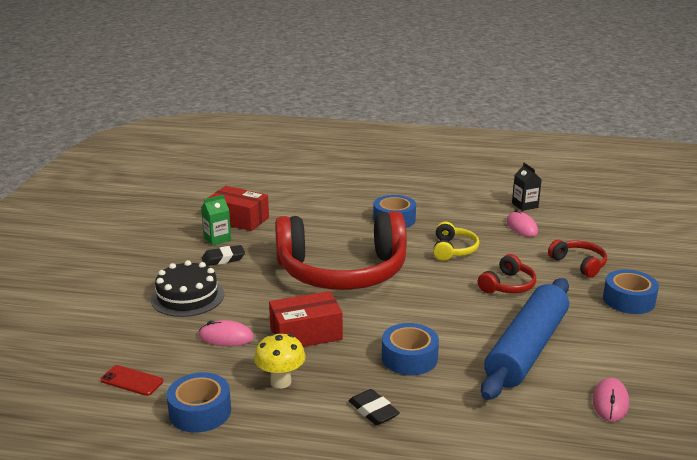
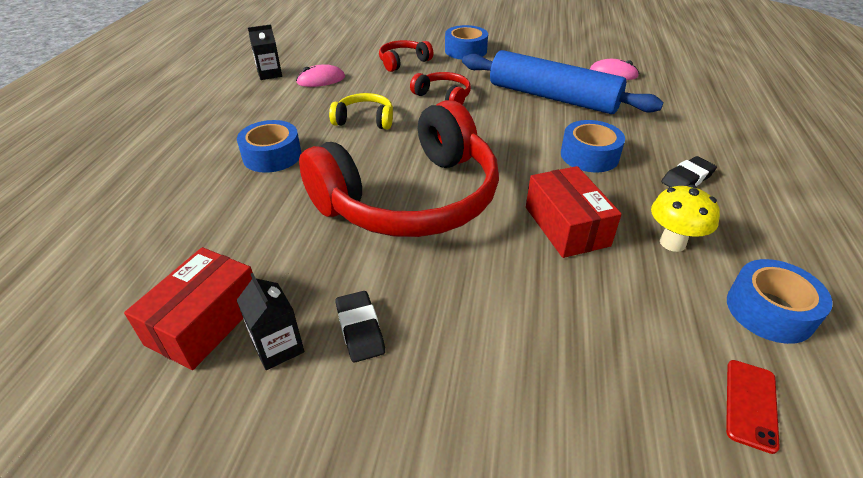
camera: 90 degrees left, 15 degrees up
(187, 297) = (492, 365): black cake -> none
(217, 239) = (278, 347): green carton -> black carton
(226, 337) = (596, 302): pink mouse -> none
(342, 271) = (411, 198): red headphones -> red headphones turned 60 degrees clockwise

